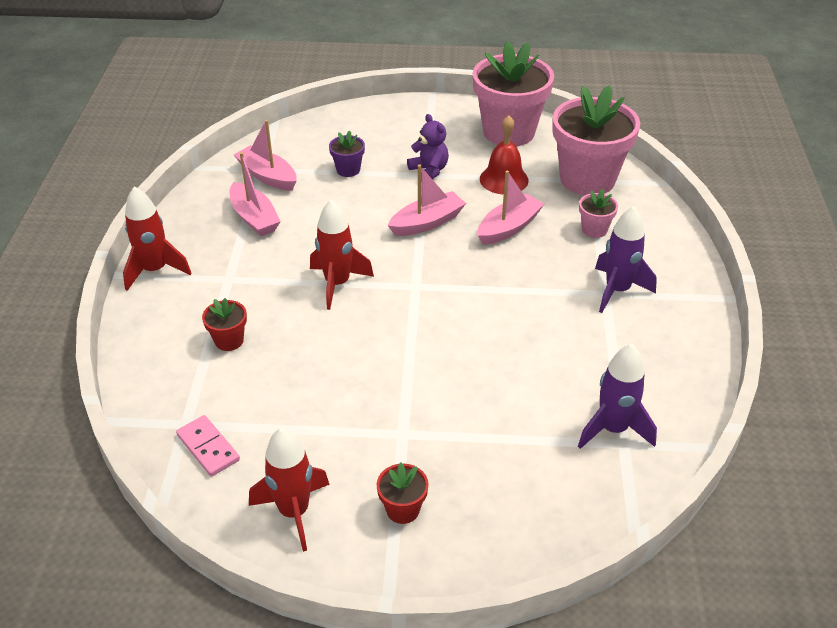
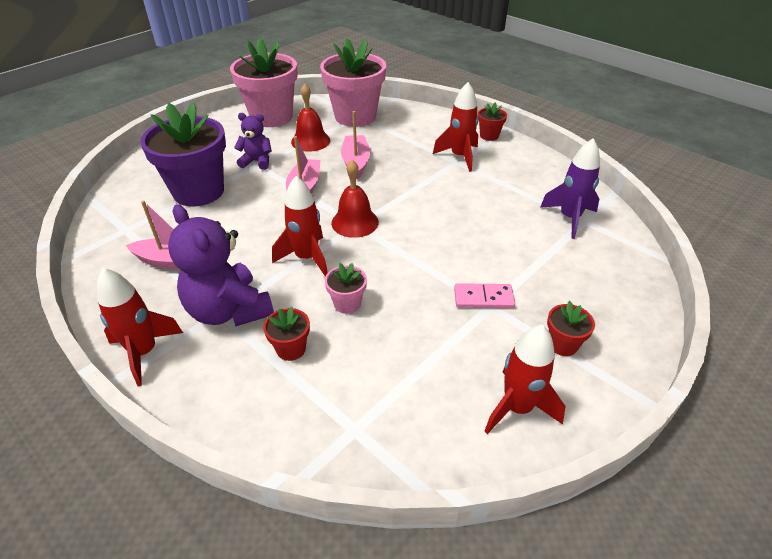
camera: 50 degrees left, 0 degrees up
(208, 448) = (398, 428): pink domino -> pink domino (483, 298)
(234, 282) = (229, 310): none -> purple teddy bear
(267, 176) = (139, 230): pink boat -> none
(348, 170) = (198, 191): purple flower pot -> purple flower pot, size x2.31
(417, 282) = (355, 222): none -> red bell
(594, 230) = (400, 137): pink flower pot -> pink flower pot (347, 303)
(617, 290) = (459, 157): purple rocket -> red rocket
(692, 290) = (489, 136): none -> red flower pot

